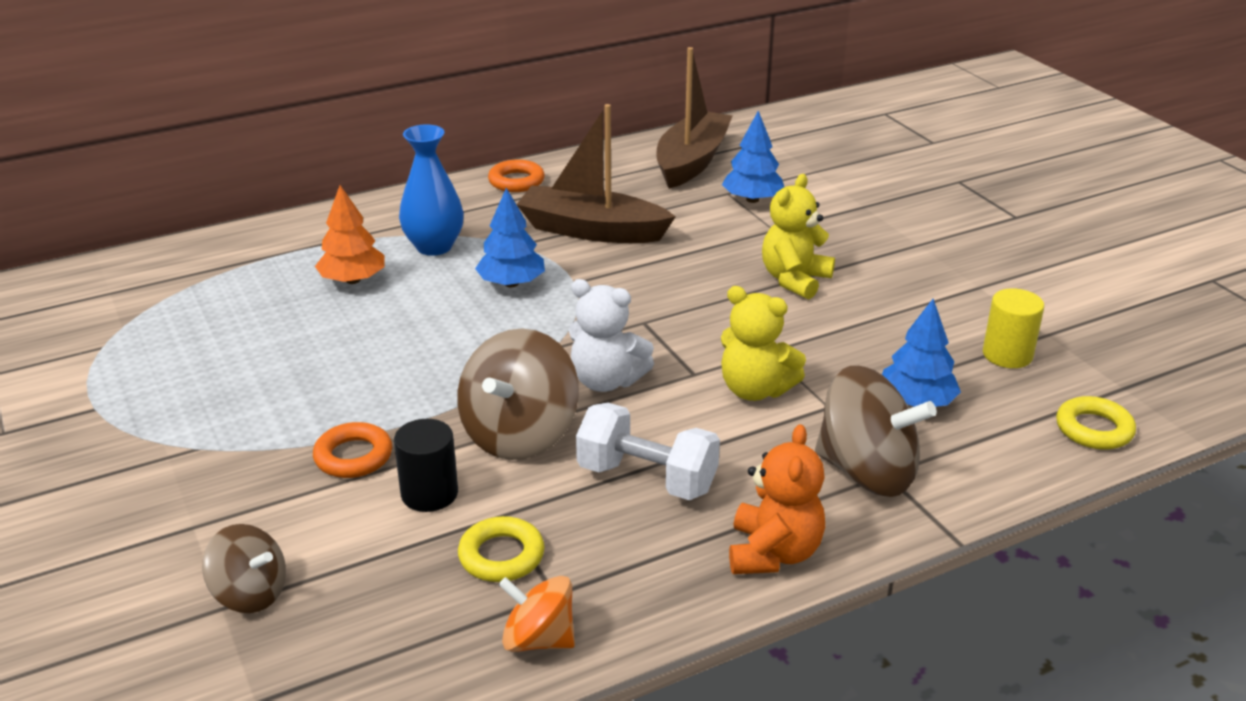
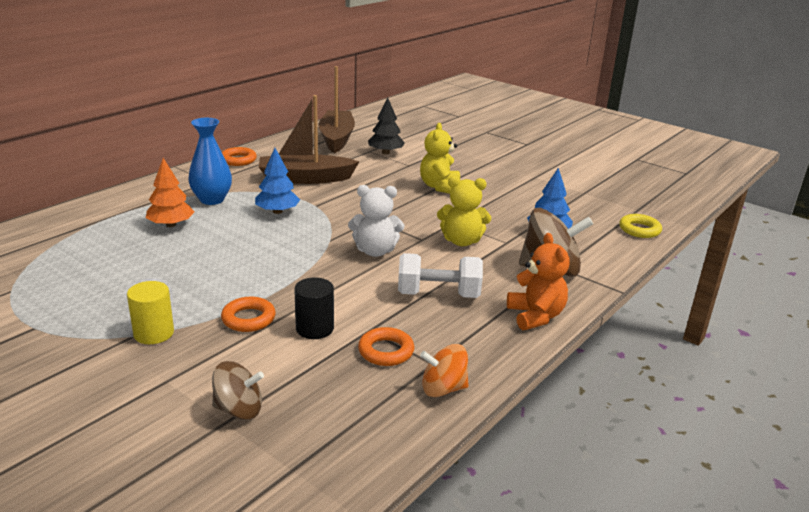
camera: 25 degrees left, 5 degrees down
(501, 556) = (386, 351): yellow ring -> orange ring
(519, 434) = (346, 287): brown spinning top -> none
(752, 199) = (385, 152): blue tree -> black tree
(1007, 355) = (573, 204): yellow cylinder -> yellow cylinder (154, 333)

